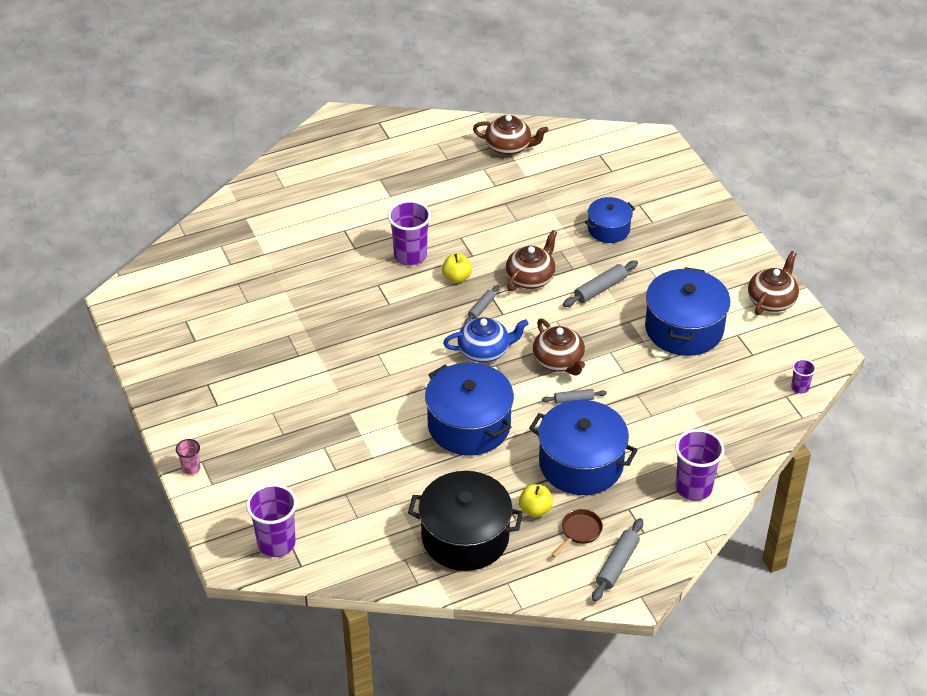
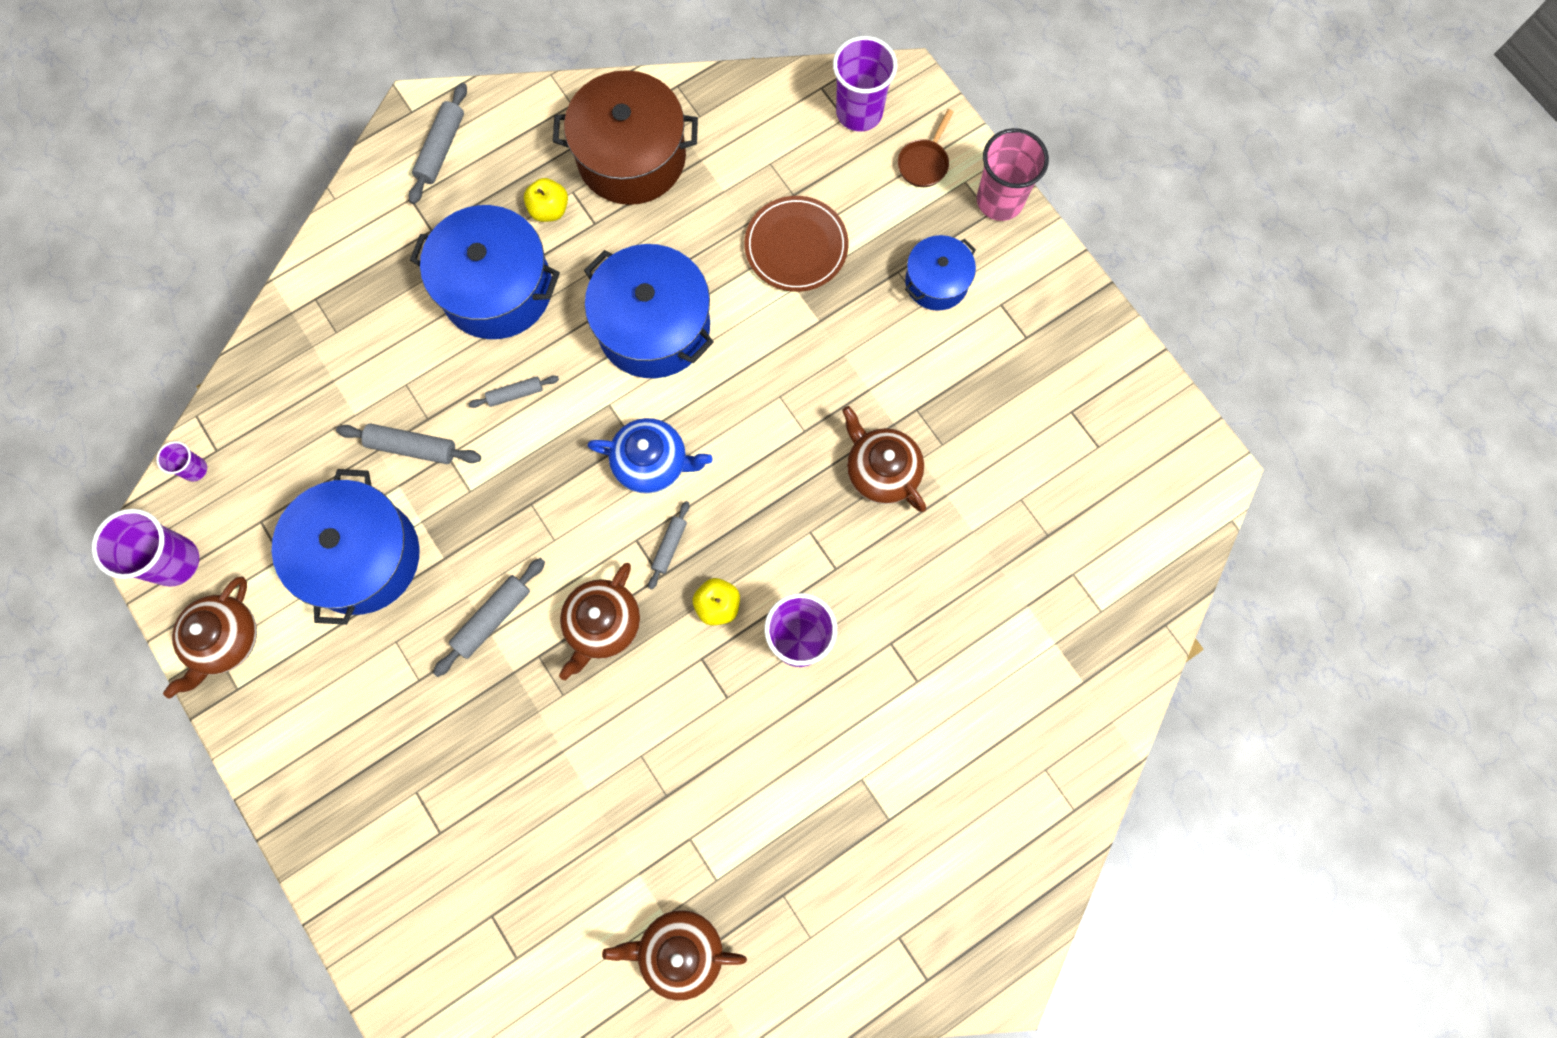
camera: 170 degrees right, 30 degrees up
(191, 468) = (999, 200): pink cup -> pink cup, size x1.98
(353, 460) = (796, 246): none -> brown plate
(465, 537) = (631, 157): black pot -> brown pot
(485, 350) = (652, 463): blue teapot -> blue teapot turned 150 degrees counterclockwise
(559, 361) = (543, 461): brown teapot -> brown teapot (881, 470)
(579, 532) = (491, 186): brown pan -> brown pan (924, 163)
(608, 229) = (487, 760): blue pot -> blue pot (936, 282)
(648, 380) = (412, 447): none -> grey rolling pin
(693, 487) = (348, 275): purple cup -> purple cup (175, 561)

